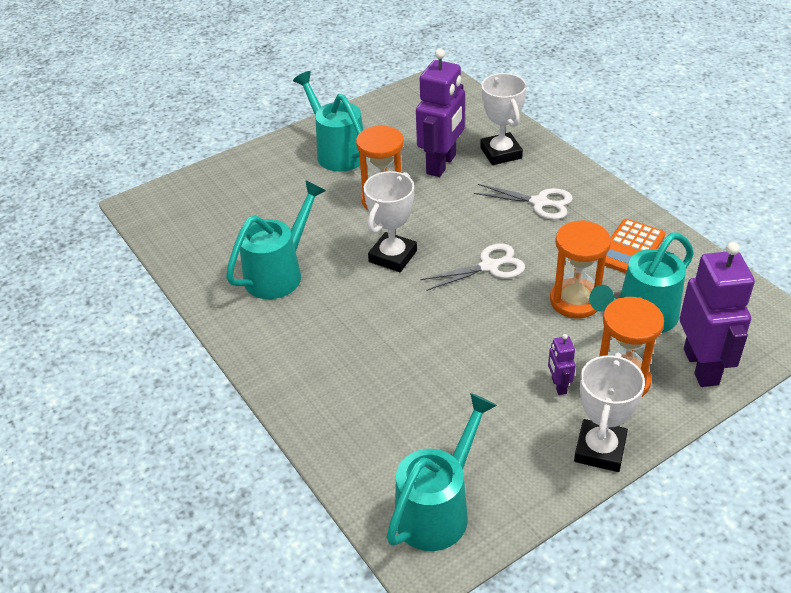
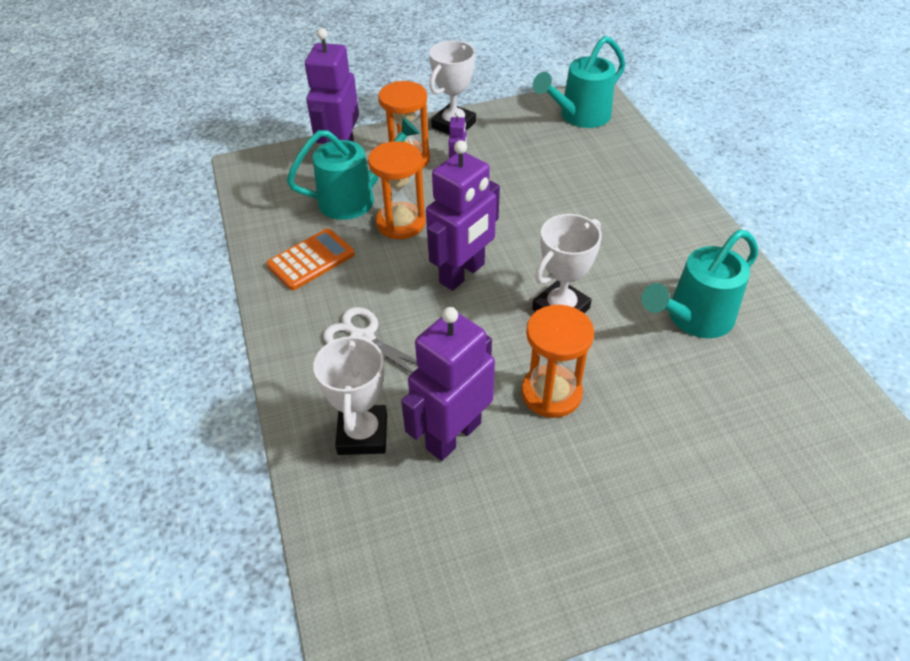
camera: 165 degrees left, 5 degrees up
(337, 152) = (600, 509): turquoise watering can -> none
(489, 266) = (462, 274): white scissors -> purple robot

